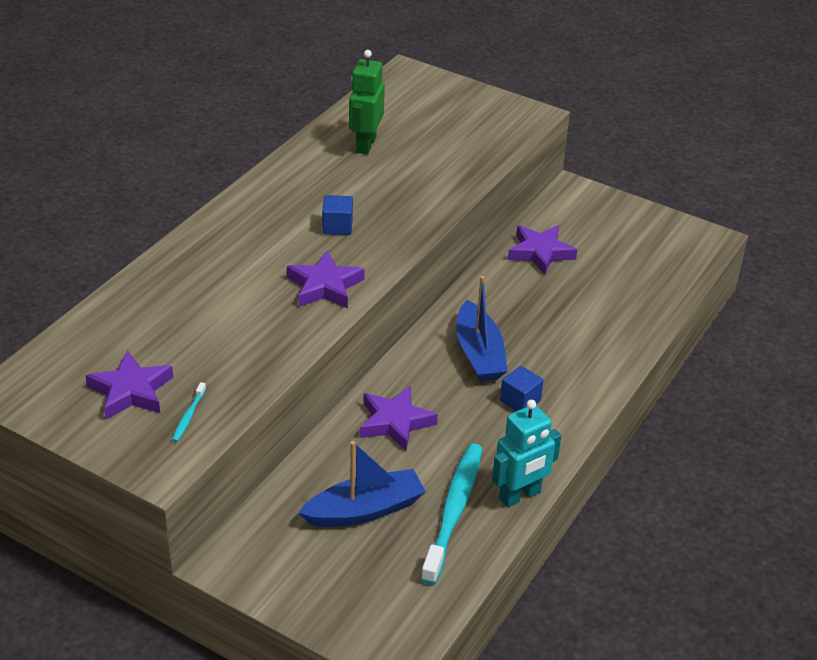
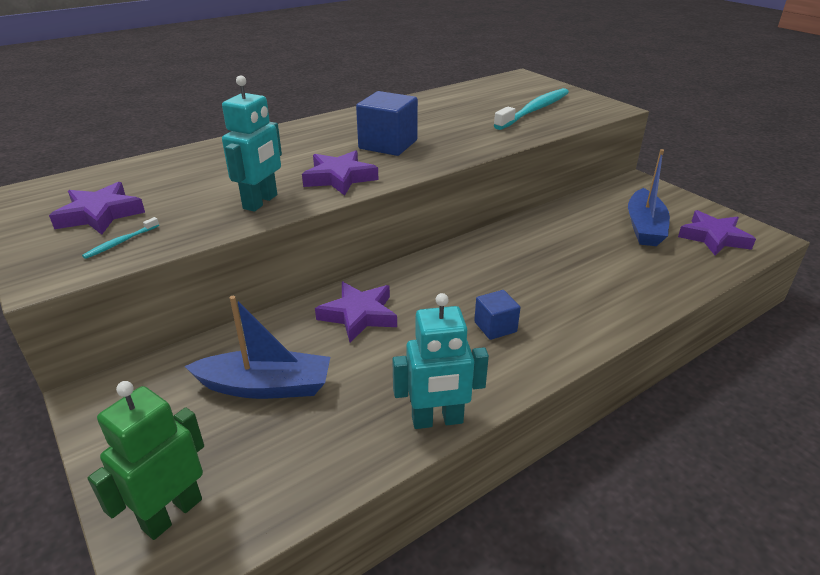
camera: 25 degrees right, 5 degrees down
(274, 336) = (261, 202): none -> turquoise robot
(337, 226) = (388, 144): blue cube -> blue cube, size x1.76
(365, 144) = (455, 105): green robot -> green robot (172, 513)
(453, 511) = (353, 415): turquoise toothbrush -> turquoise toothbrush (534, 110)
(479, 353) = (479, 278): blue boat -> blue boat (644, 227)
(540, 253) = (584, 217): purple star -> purple star (713, 237)

